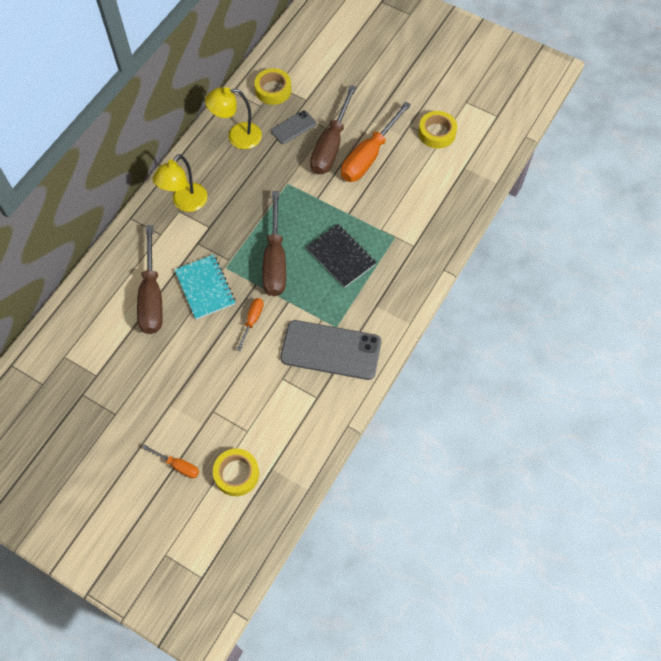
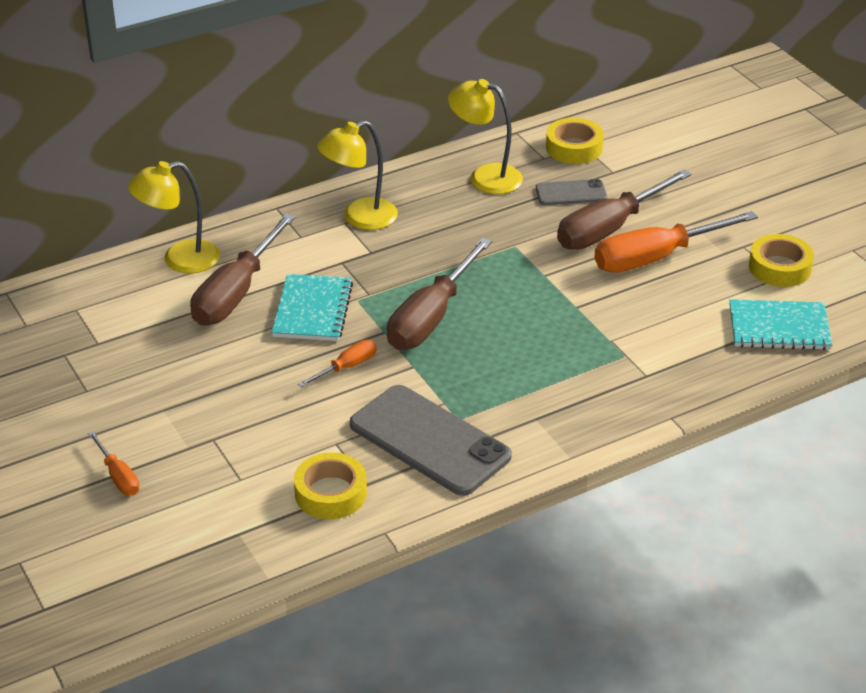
camera: 30 degrees right, 25 degrees down
(100, 287) = (179, 259): none -> yellow lamp
(236, 474) = (186, 518): yellow tape -> yellow tape (330, 493)
(341, 256) = (527, 347): black notebook -> none
(461, 177) = (779, 327): none -> turquoise notebook

